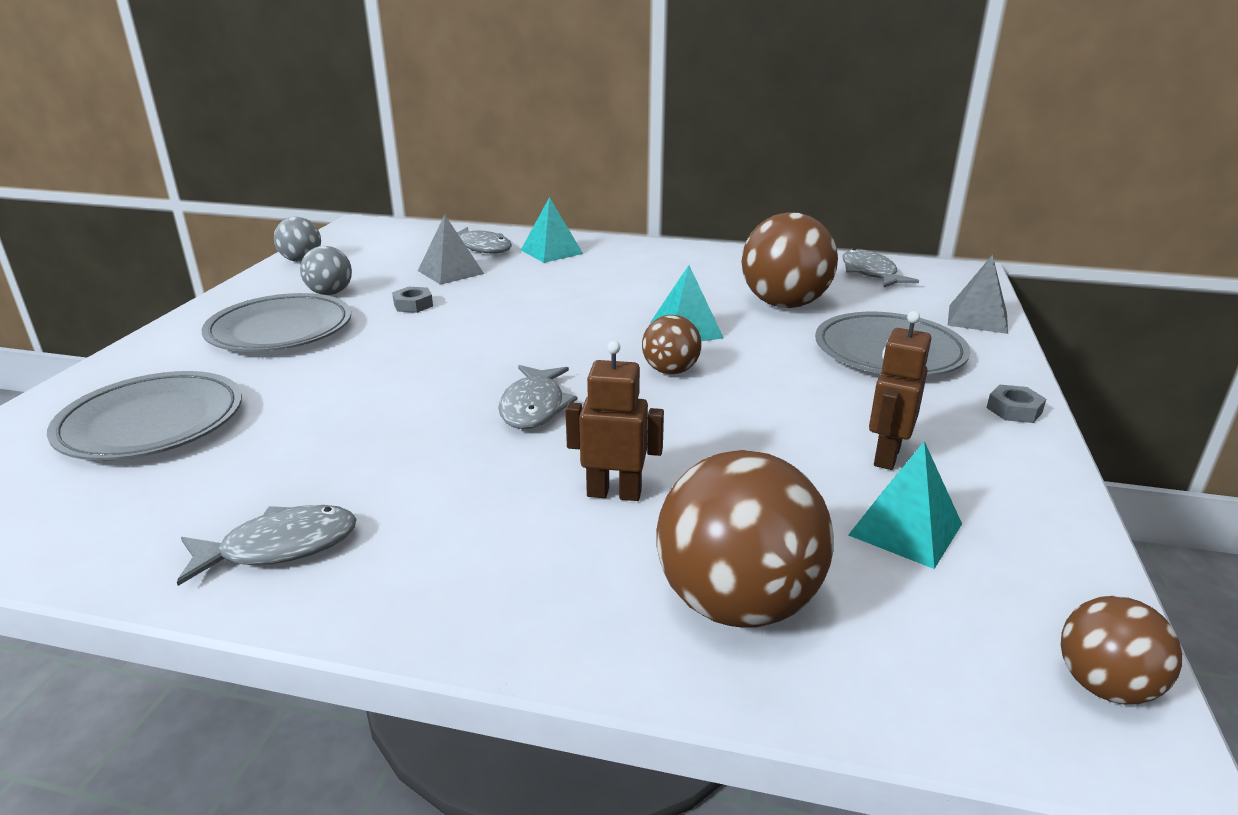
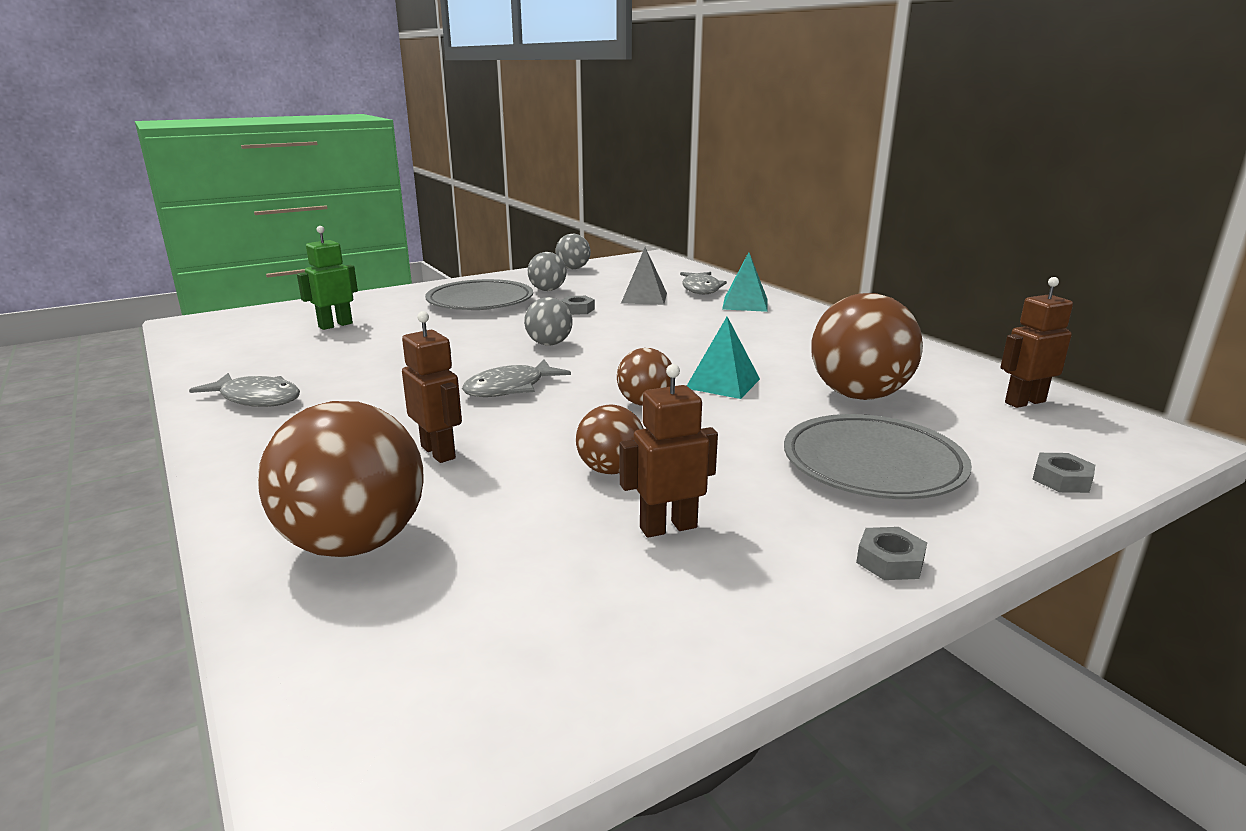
camera: 45 degrees right, 5 degrees down
(152, 423) = (335, 325): grey plate -> green robot
(468, 349) = (549, 344): none -> grey ball
(870, 273) = (1024, 402): grey fish -> brown robot
(905, 529) = (556, 576): turquoise pyramid -> none
(977, 319) = (1061, 479): grey pyramid -> grey nut
(1104, 686) = (425, 762): brown ball -> brown ball (610, 470)

